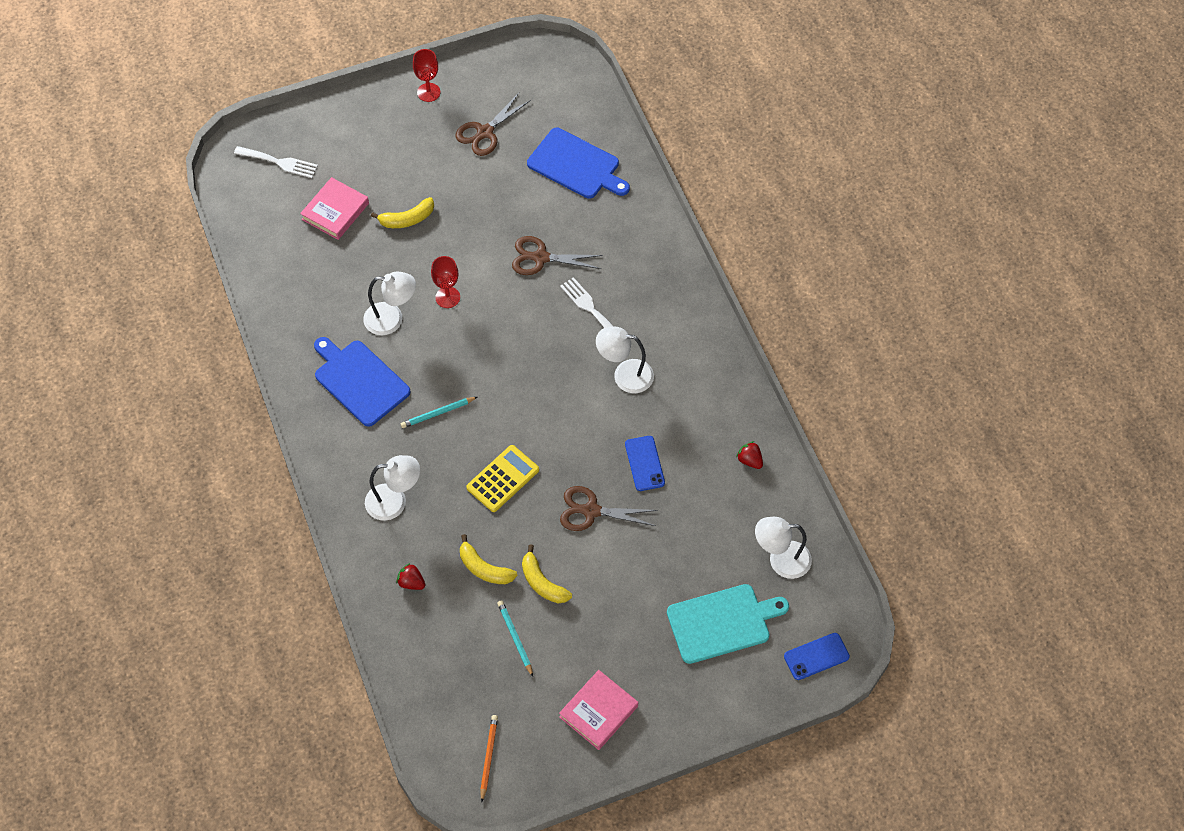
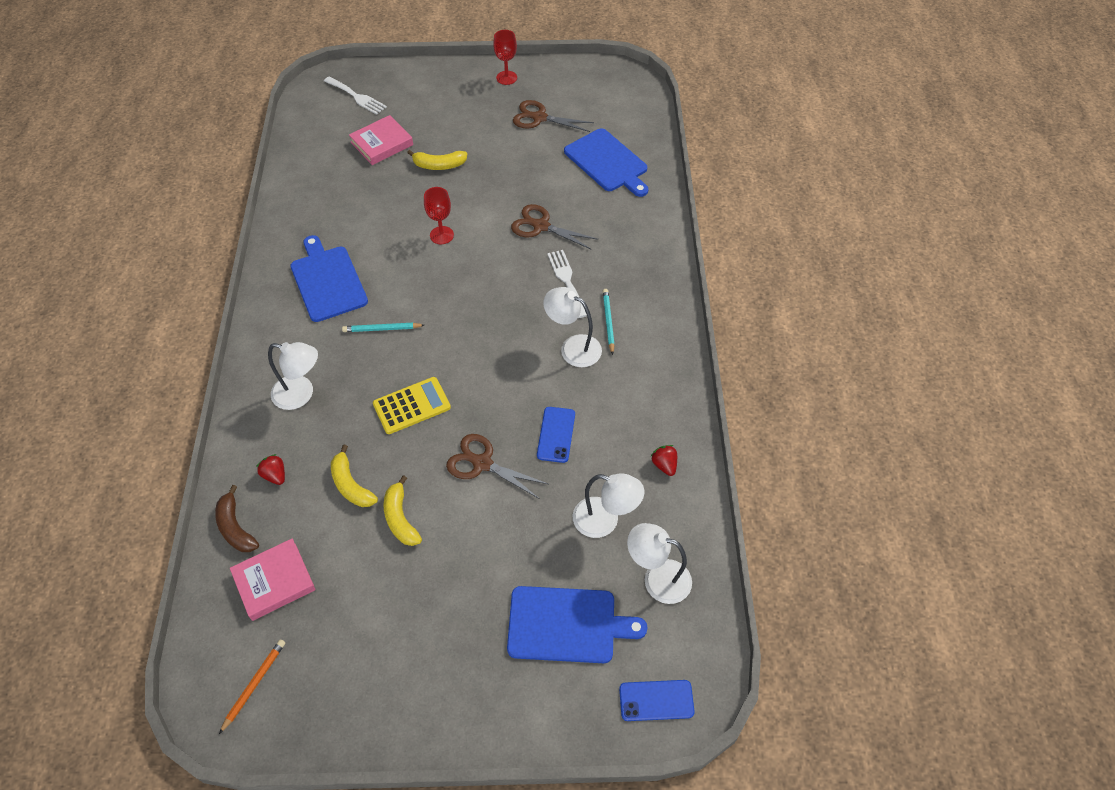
camera: 20 degrees right, 5 degrees down
(392, 319) = (383, 239): white lamp -> white lamp (605, 521)
(401, 639) = (235, 527): none -> brown banana
(485, 132) = (539, 118): brown scissors -> brown scissors turned 45 degrees clockwise
(515, 638) = (345, 565): turquoise pencil -> turquoise pencil (608, 321)
(598, 711) = (392, 676): pink book -> pink book (274, 581)
(722, 622) = (567, 624): turquoise cutting board -> blue cutting board

